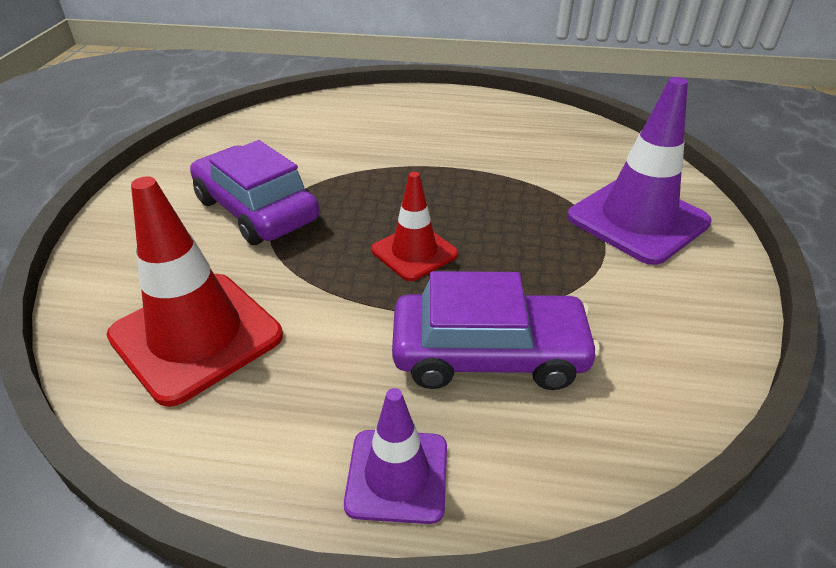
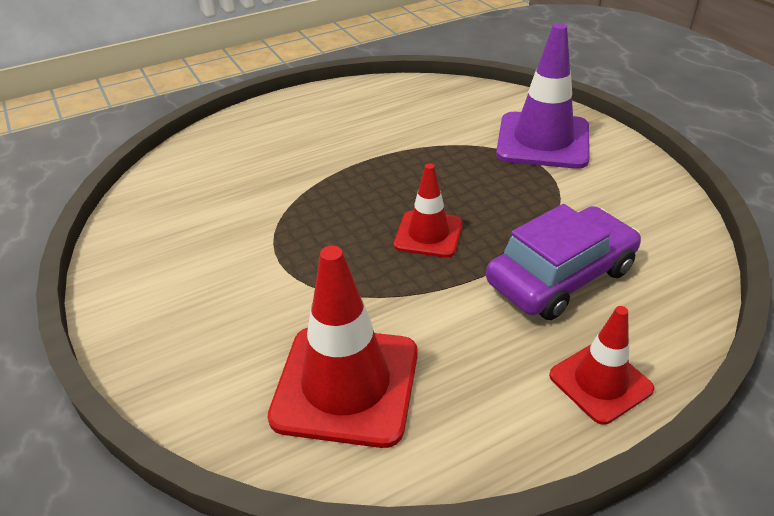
camera: 35 degrees left, 0 degrees up
(256, 210) = (258, 264): purple car -> none
(397, 475) = (600, 382): purple traffic cone -> red traffic cone

